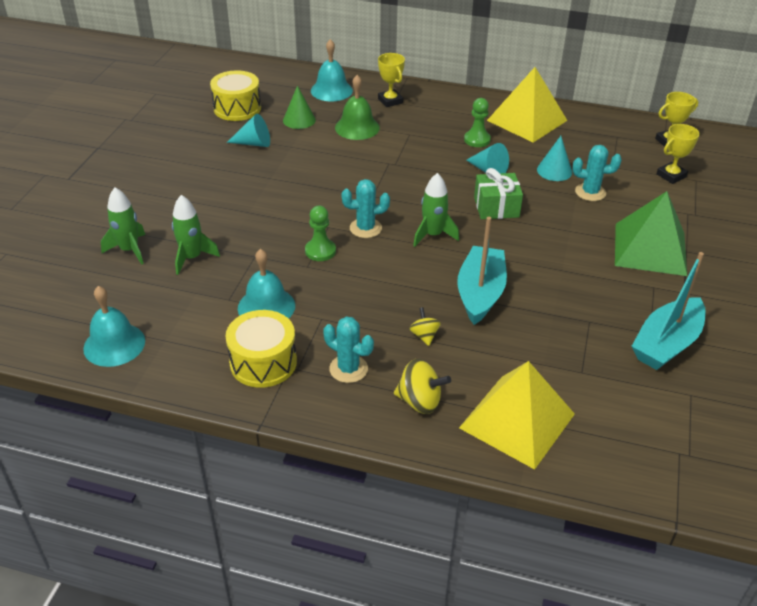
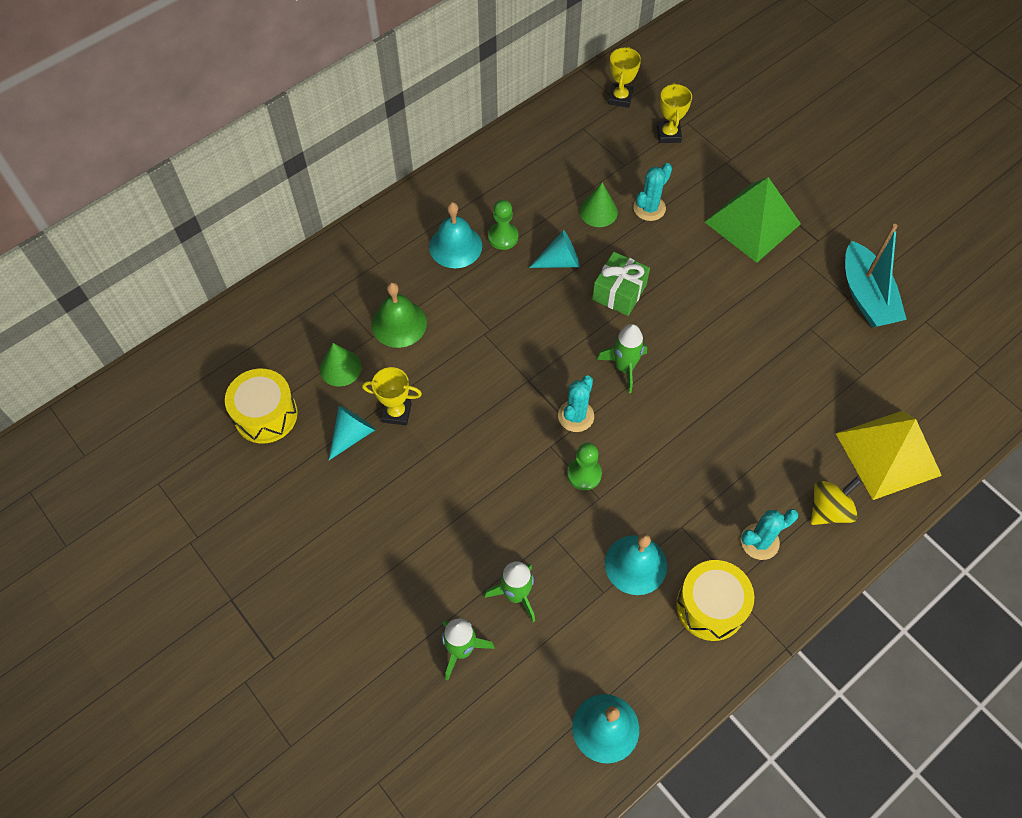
camera: 55 degrees left, 20 degrees up
(331, 90) = (306, 305): turquoise bell -> turquoise bell (455, 246)
(390, 101) = (373, 265): yellow trophy -> yellow trophy (396, 412)
(424, 335) = (754, 458): yellow spinning top -> none
(480, 293) = (728, 382): turquoise boat -> none
(527, 120) = (502, 176): yellow pyramid -> none
(554, 171) = (598, 211): turquoise cone -> green cone

